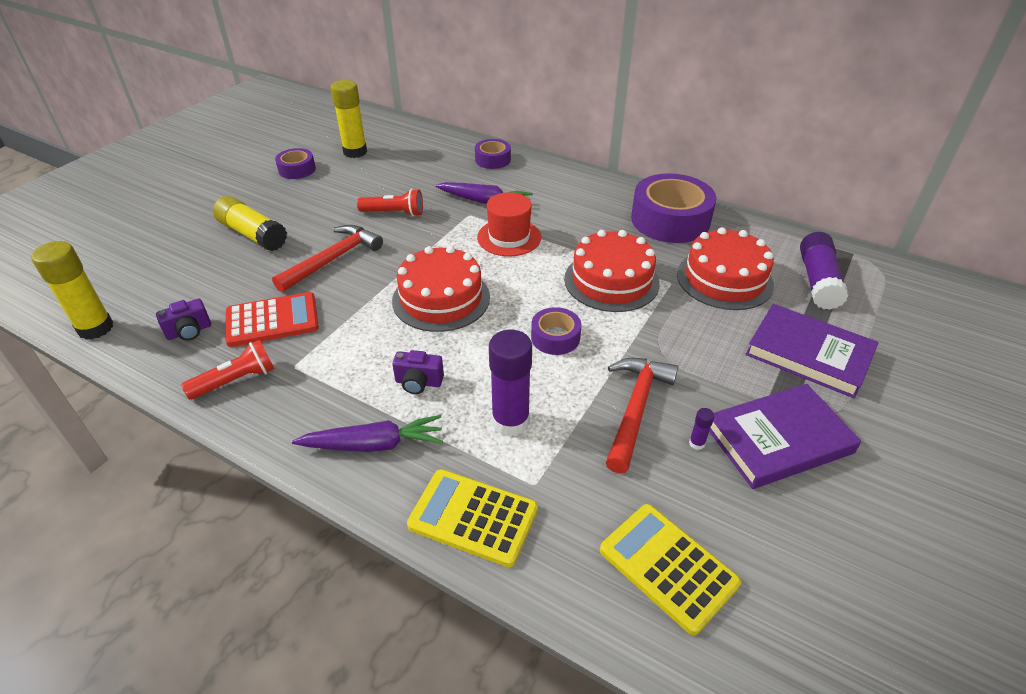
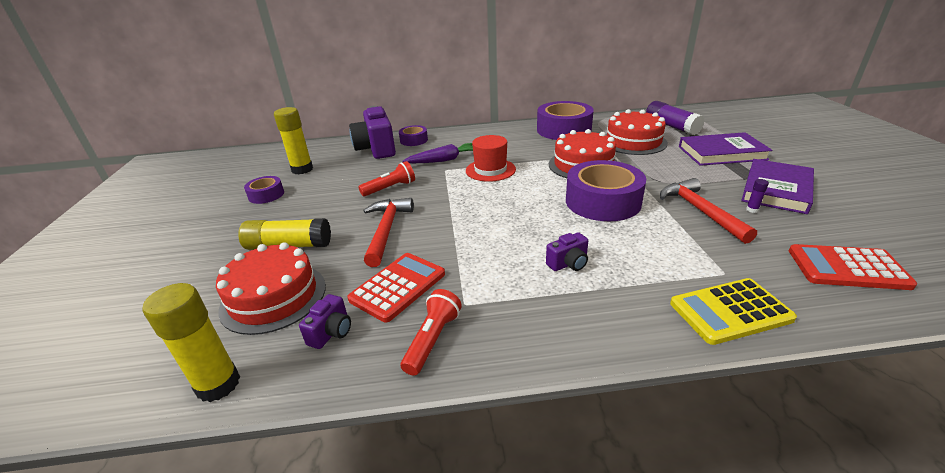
camera: 35 degrees left, 10 degrees down
(374, 444) = (604, 313): purple carrot -> none
(441, 298) = (502, 215): red cake -> red cake (273, 297)
(444, 155) = (376, 149): none -> purple camera
(510, 421) = (655, 252): purple glue stick -> none
(555, 337) = (602, 201): purple tape -> purple tape, size x1.94
(668, 567) = (847, 268): yellow calculator -> red calculator

